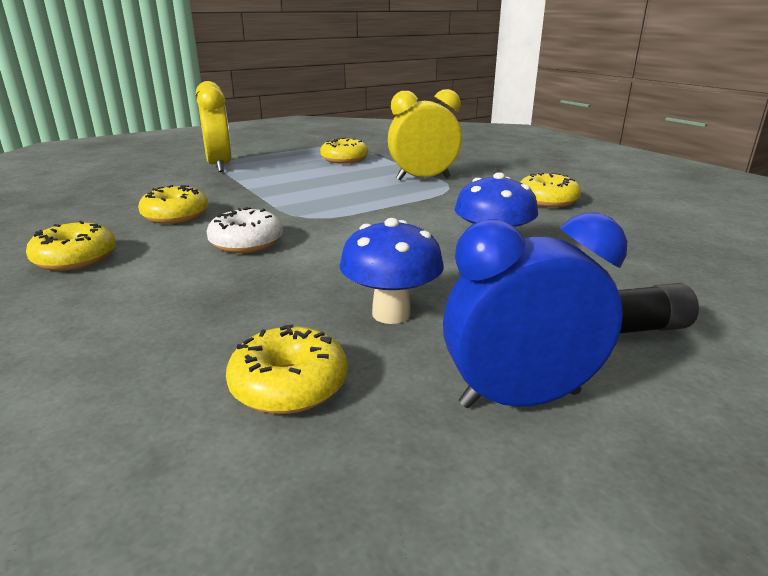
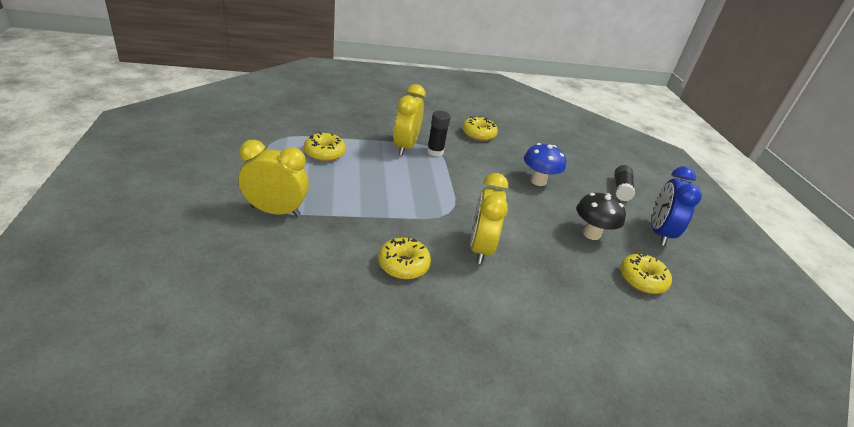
camera: 70 degrees left, 10 degrees up
(75, 259) = (466, 327): yellow donut -> none
(246, 243) = (480, 248): white donut -> yellow clock
(391, 314) = (591, 234): blue mushroom -> black mushroom
(442, 190) = (435, 151): none -> black glue stick

